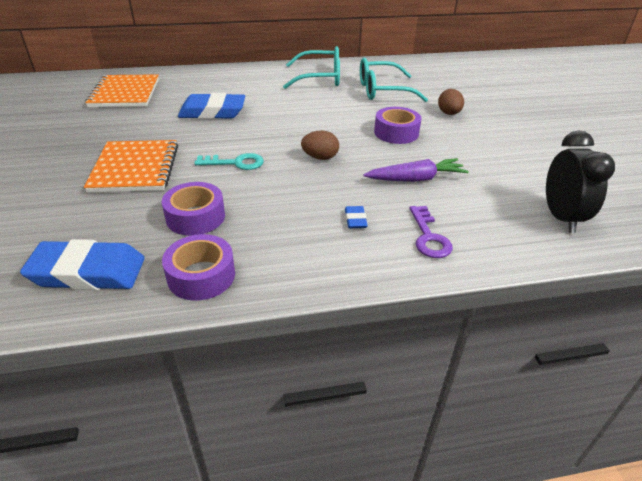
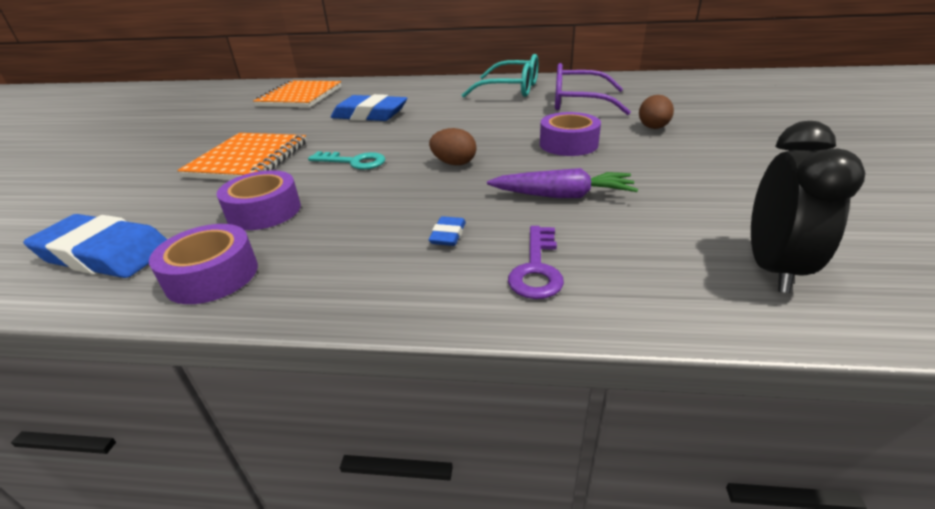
camera: 20 degrees right, 5 degrees down
(382, 90) = (578, 102): turquoise glasses -> purple glasses

